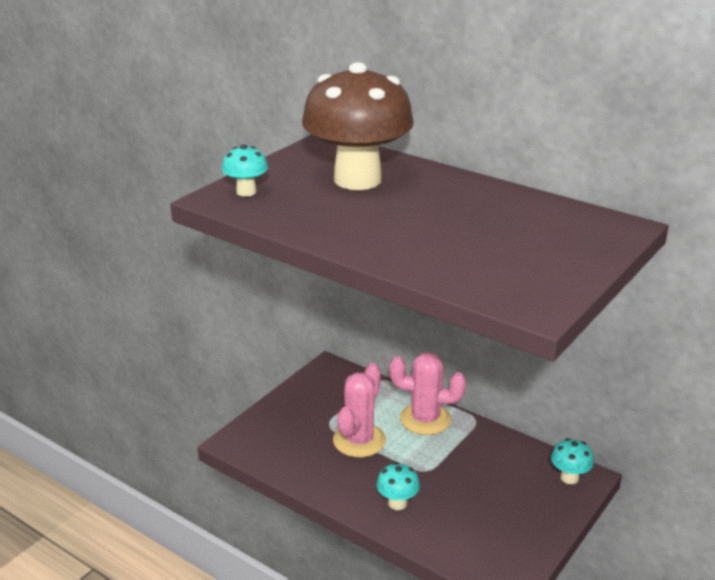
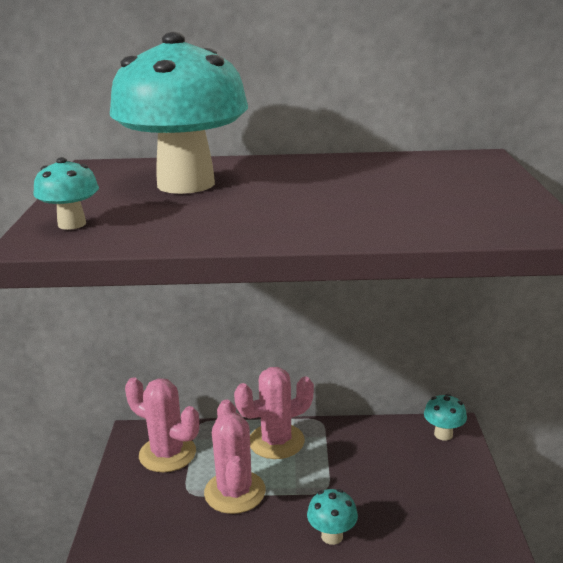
camera: 35 degrees left, 5 degrees down
(338, 392) = (167, 454): none -> pink cactus
(357, 180) = (186, 184): brown mushroom -> turquoise mushroom

